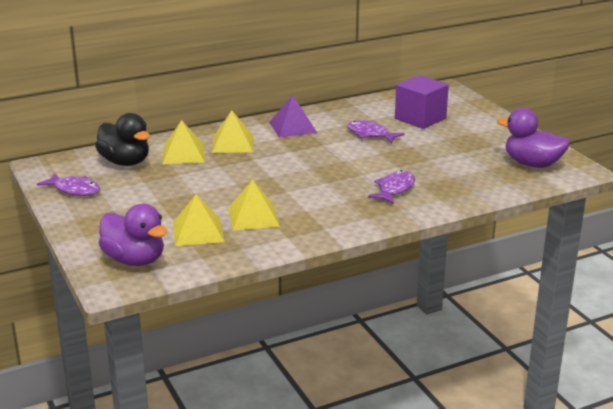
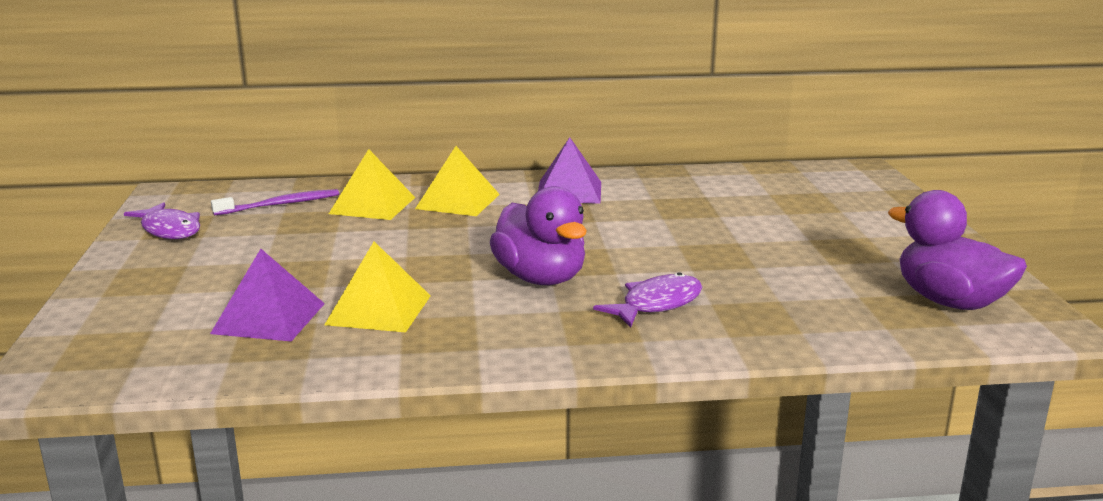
camera: 20 degrees right, 5 degrees down
(125, 162) = (281, 204): black duck -> purple toothbrush
(134, 260) = (124, 345): purple duck -> purple duck (541, 278)
(198, 232) = (268, 318): yellow pyramid -> purple pyramid
(370, 134) = (684, 216): purple fish -> none
(420, 118) = (786, 205): purple cube -> none

